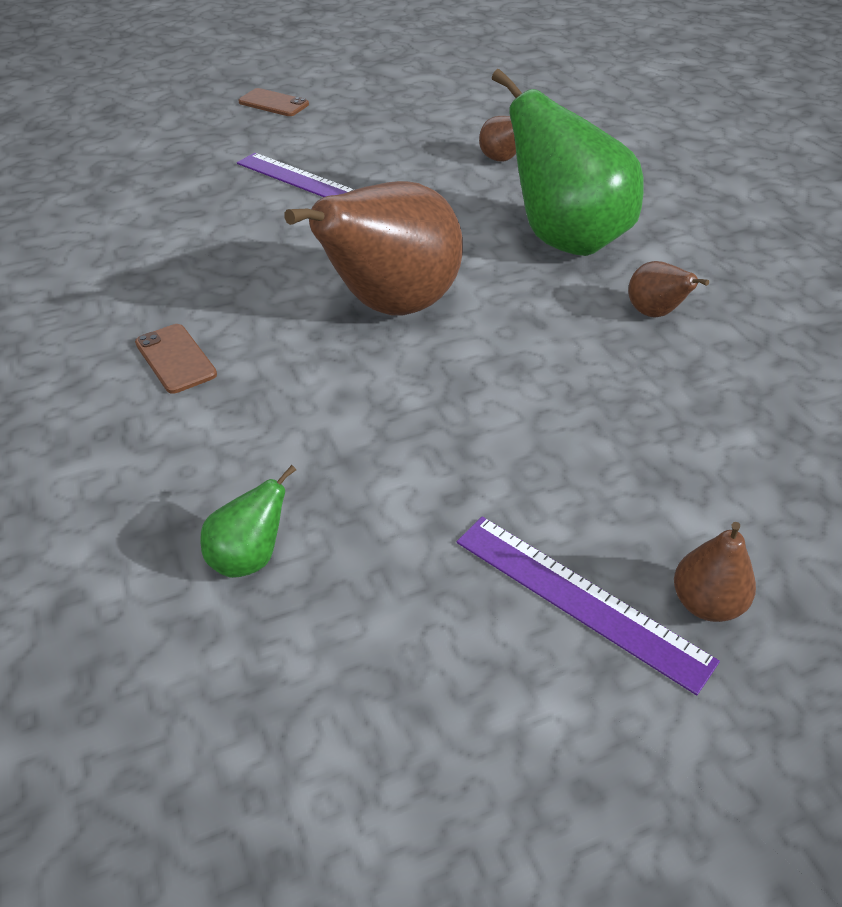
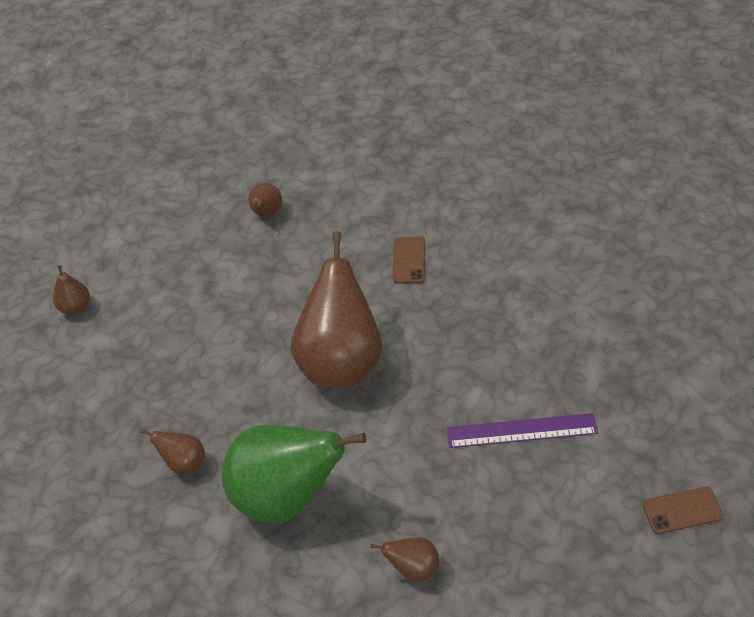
camera: 145 degrees right, 5 degrees up
(175, 359) = (409, 260): brown phone -> brown phone turned 75 degrees clockwise
(249, 558) = (266, 213): green pear -> brown pear
(579, 599) = (127, 278): purple ruler -> none

